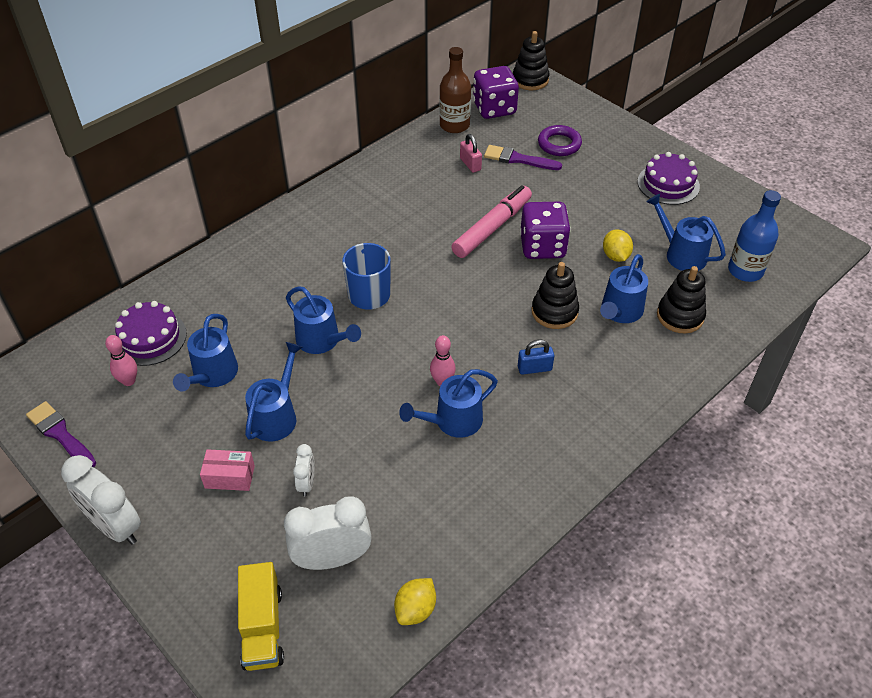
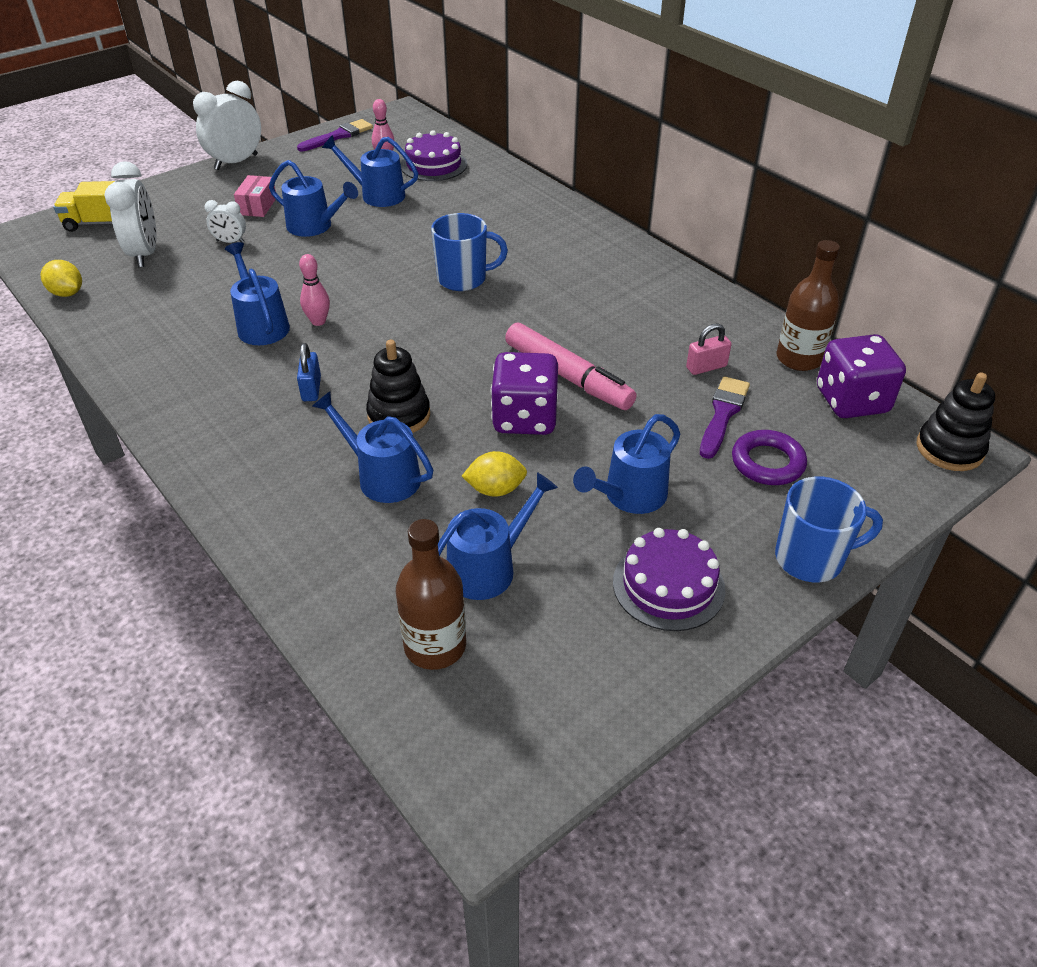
camera: 95 degrees right, 5 degrees down
(322, 341) = (402, 250): blue watering can -> blue watering can (629, 496)
(631, 134) = (811, 558): none -> blue mug
(680, 316) = (357, 539): black stacking toy -> none
(745, 271) = (435, 646): blue bottle -> brown bottle

